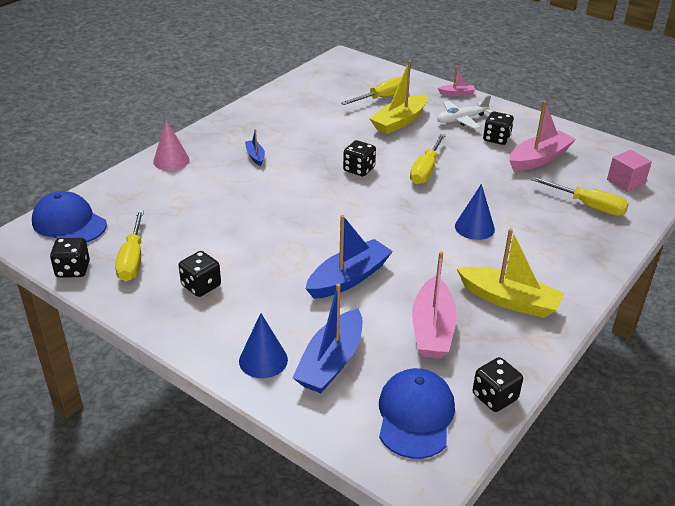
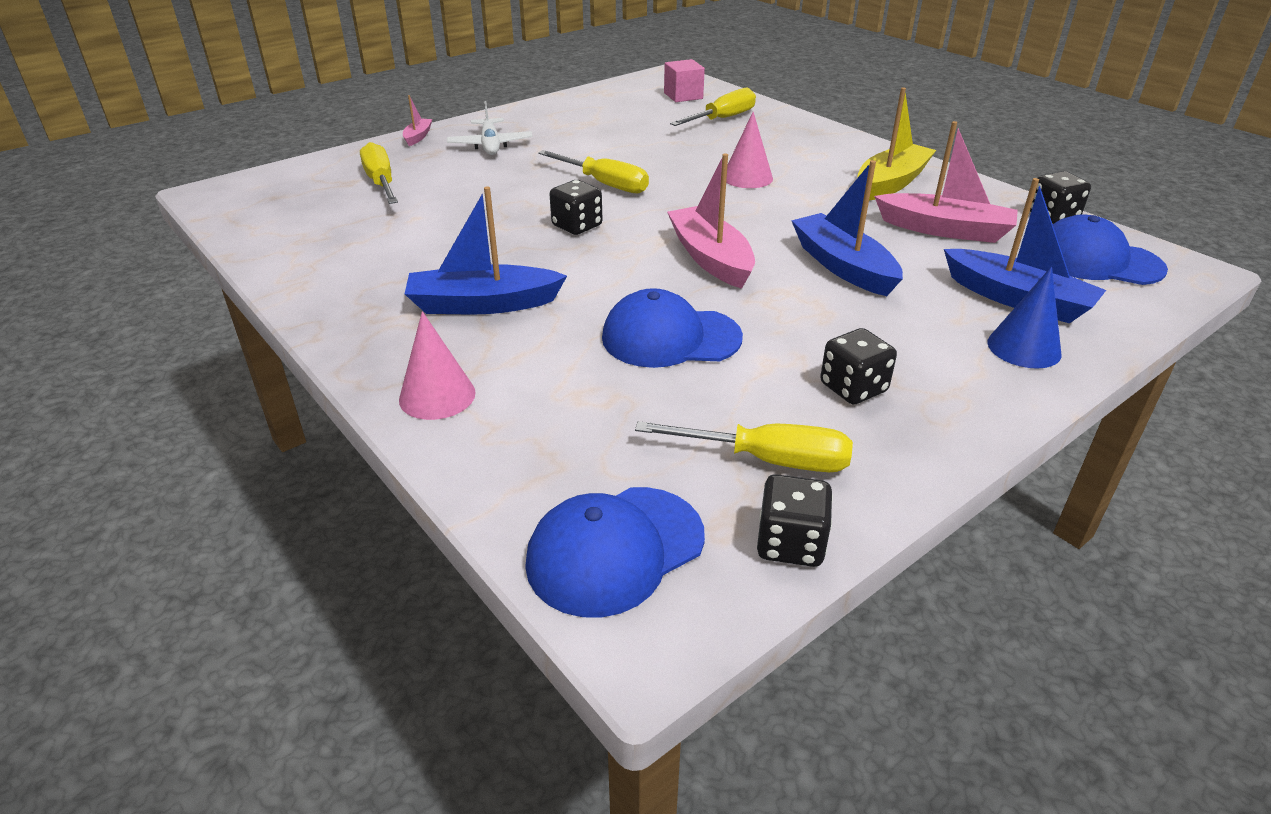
camera: 75 degrees left, 0 degrees up
(238, 218) = (670, 338): none -> blue cap
(255, 156) = (483, 304): blue boat -> blue boat, size x2.01
(399, 122) = (463, 181): yellow boat -> none
(474, 227) = (747, 177): blue cone -> pink cone
(496, 139) = (554, 135): black dice -> none
(539, 159) = (615, 123): pink boat -> pink boat (710, 258)

